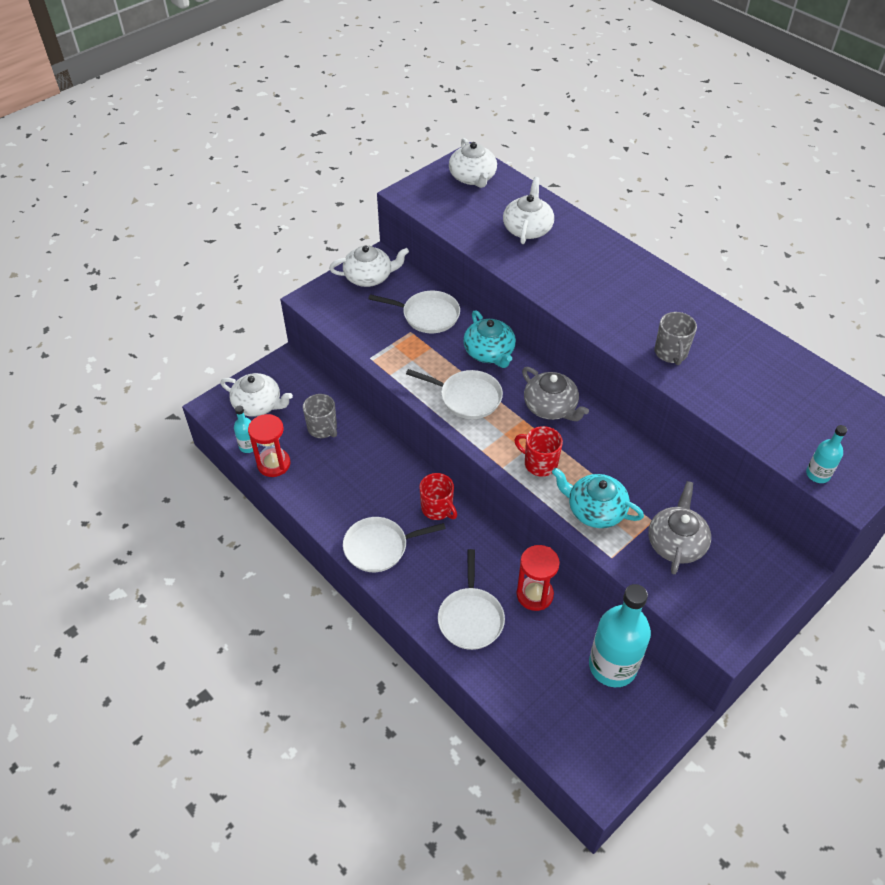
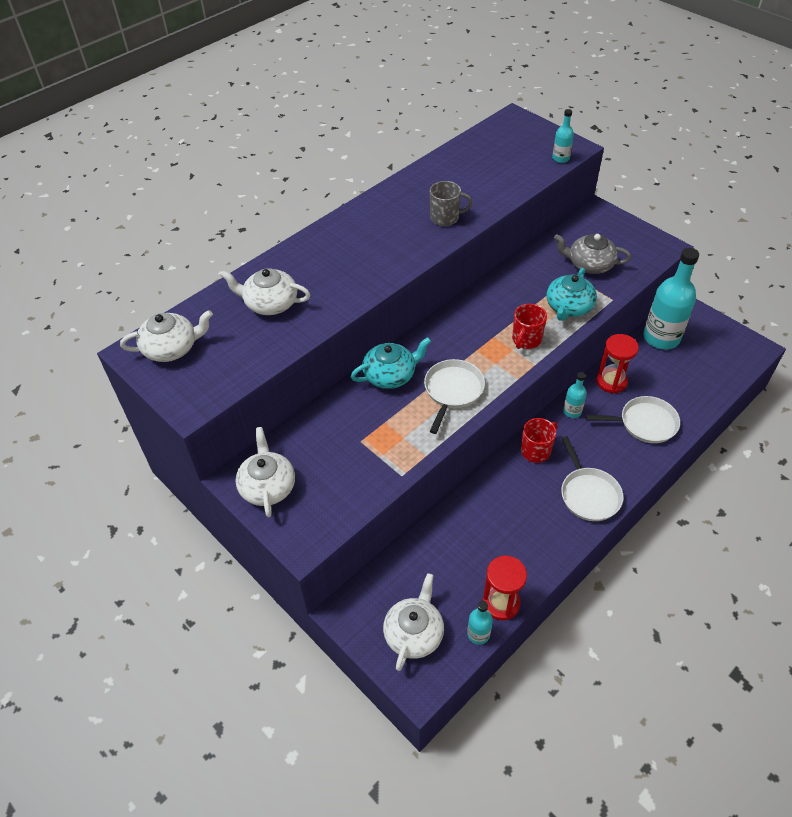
camera: 90 degrees left, 0 degrees up
(323, 428) = (446, 559): grey mug -> none
(428, 315) = (335, 427): white pan -> none
(489, 548) = (572, 411): none -> turquoise bottle
(551, 407) = (458, 331): grey teapot -> none

